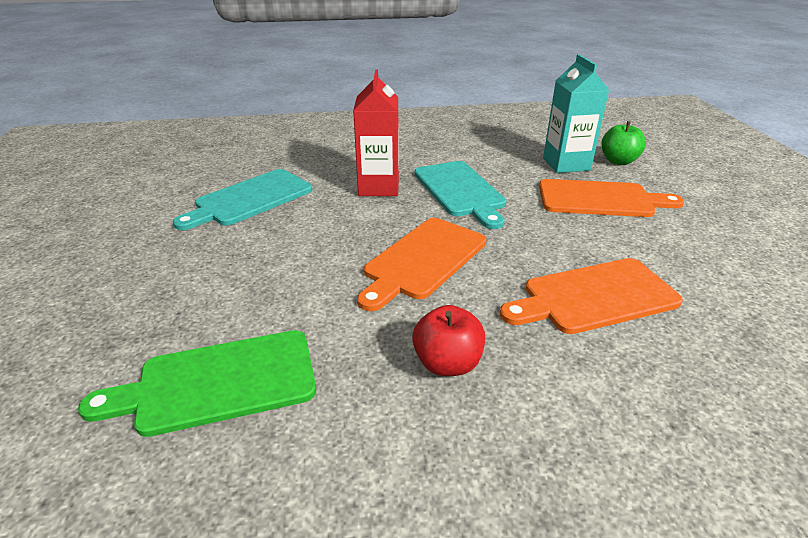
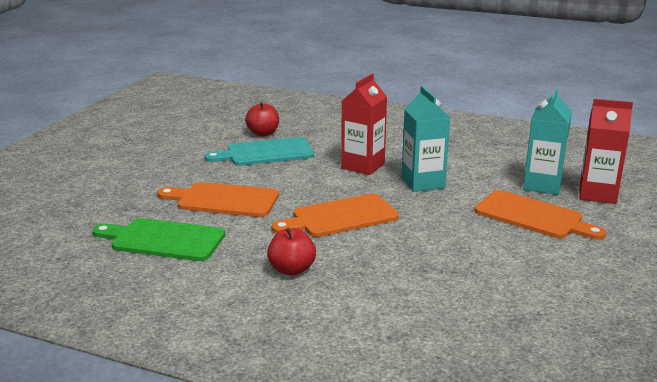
camera: 30 degrees right, 10 degrees down
(224, 175) = (263, 133): none -> red apple
(460, 191) = (423, 183): turquoise cutting board -> turquoise carton
(594, 297) = (432, 269): orange cutting board -> orange cutting board (223, 200)
(618, 161) = (597, 194): green apple -> red carton

